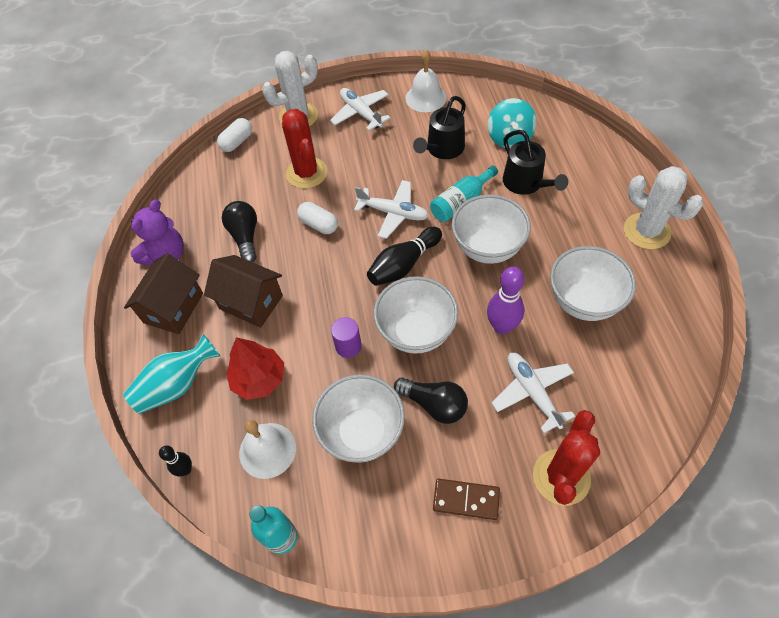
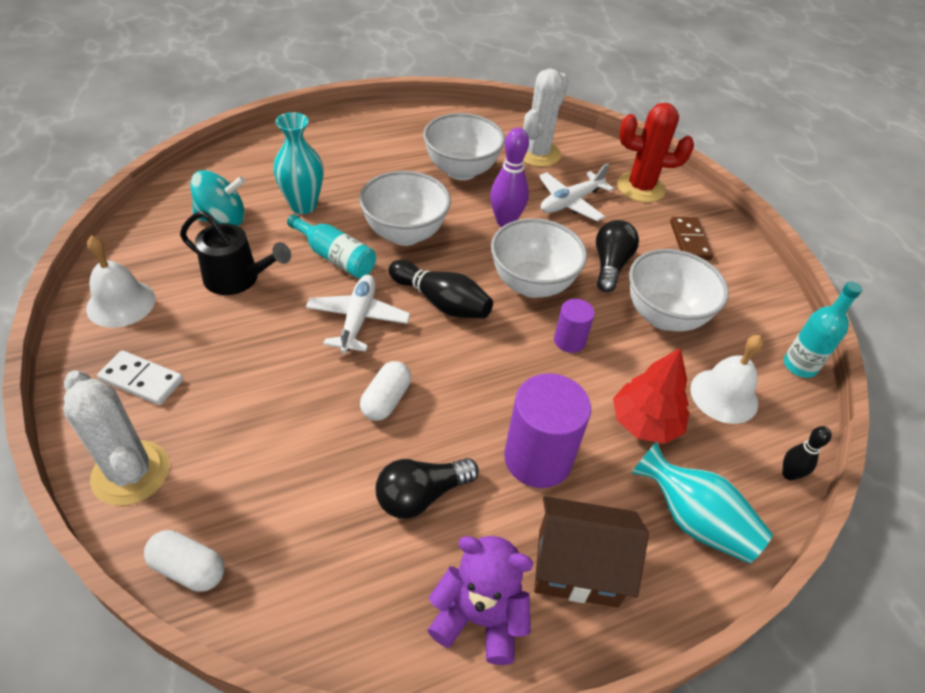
camera: 110 degrees left, 10 degrees down
(251, 302) = (538, 458): brown house -> purple cylinder
(306, 173) = (279, 434): red cactus -> none
(361, 113) = (141, 380): white plane -> white domino
(526, 183) = (303, 206): black watering can -> turquoise vase
(646, 231) = (368, 130): white cactus -> white cactus (537, 153)

